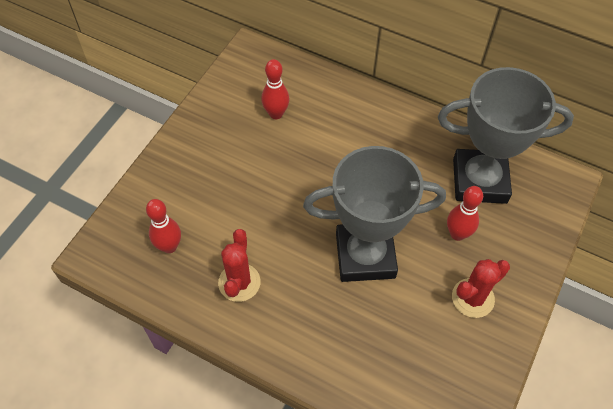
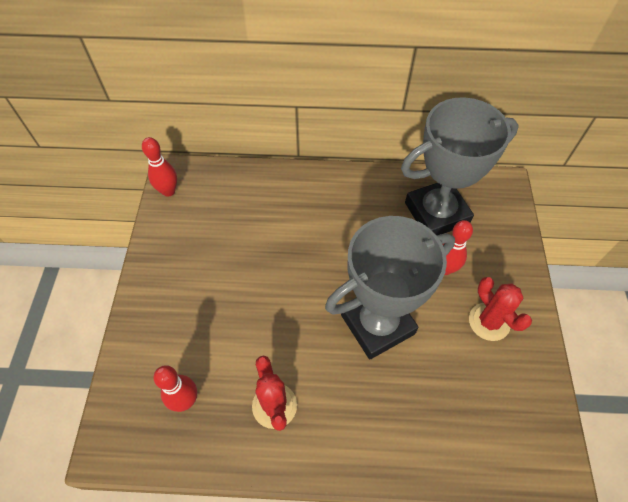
camera: 25 degrees left, 0 degrees up
(276, 114) = (227, 223): red bowling pin -> red bowling pin (168, 191)
(472, 298) = (489, 322): red cactus -> red cactus turned 60 degrees counterclockwise

